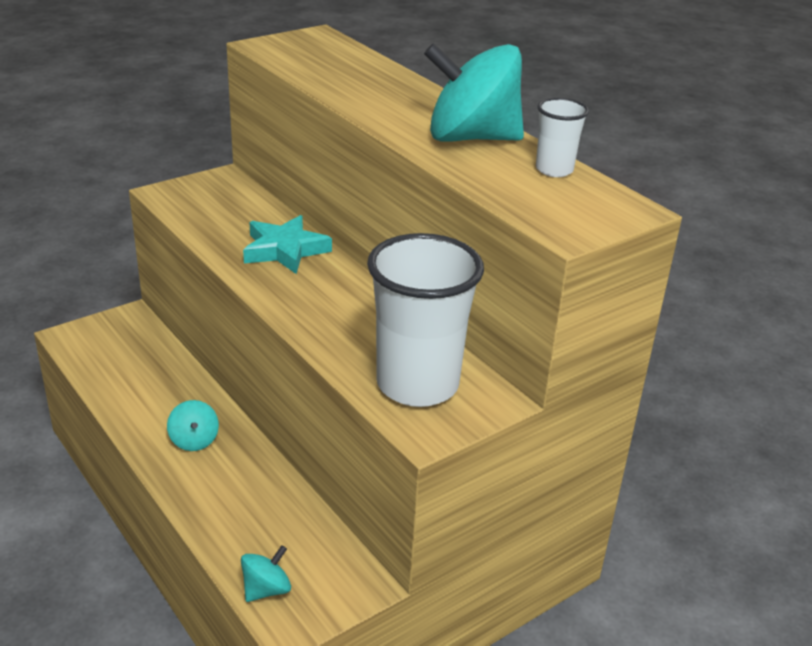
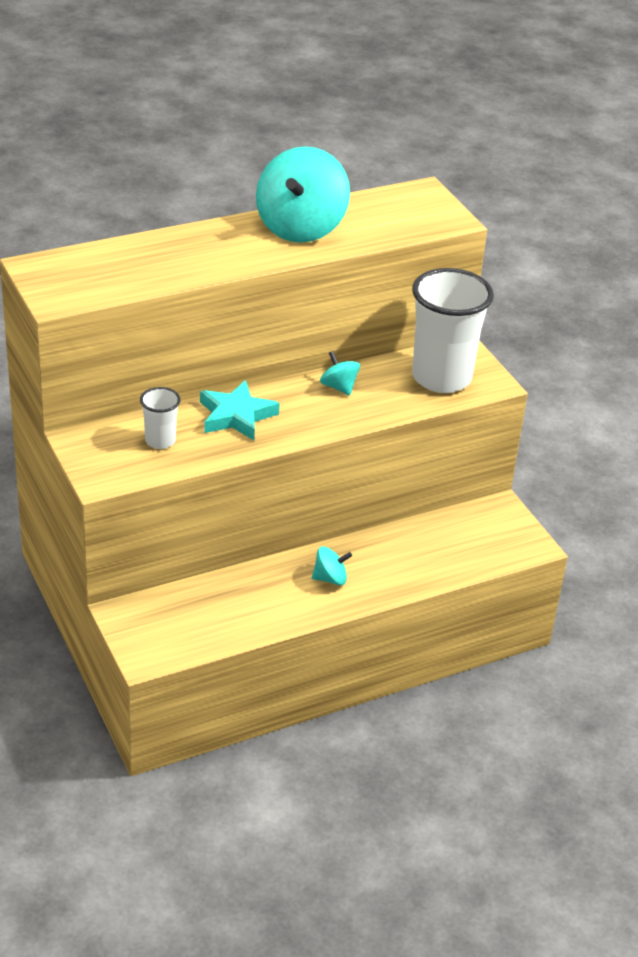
camera: 80 degrees left, 5 degrees up
(266, 589) = (501, 553): turquoise spinning top -> turquoise spinning top (339, 387)
(554, 170) = (362, 205): white cup -> white cup (160, 441)

